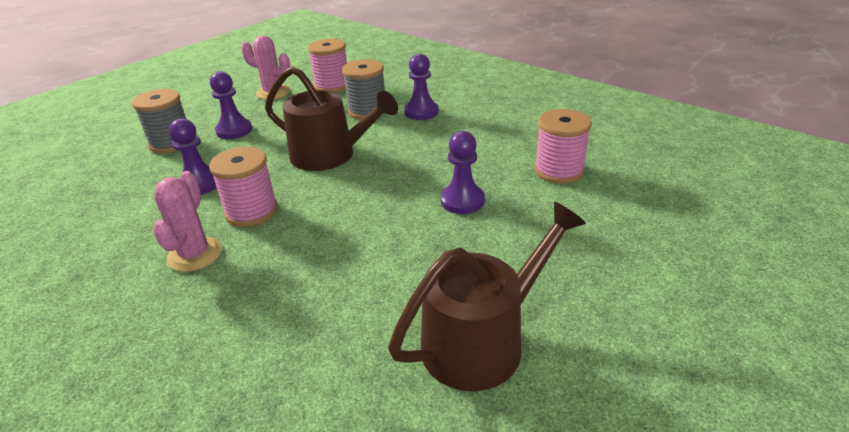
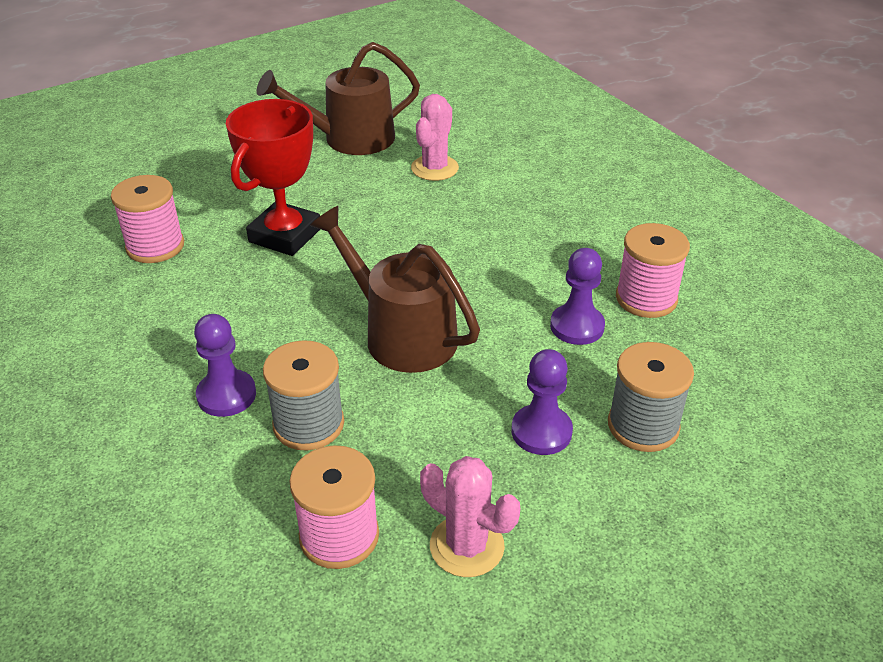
camera: 165 degrees left, 5 degrees up
(195, 254) = (564, 237): pink cactus -> pink cactus (434, 168)
(252, 211) = (509, 272): pink spool -> pink spool (646, 298)
(462, 201) = (285, 235): purple pawn -> red trophy

